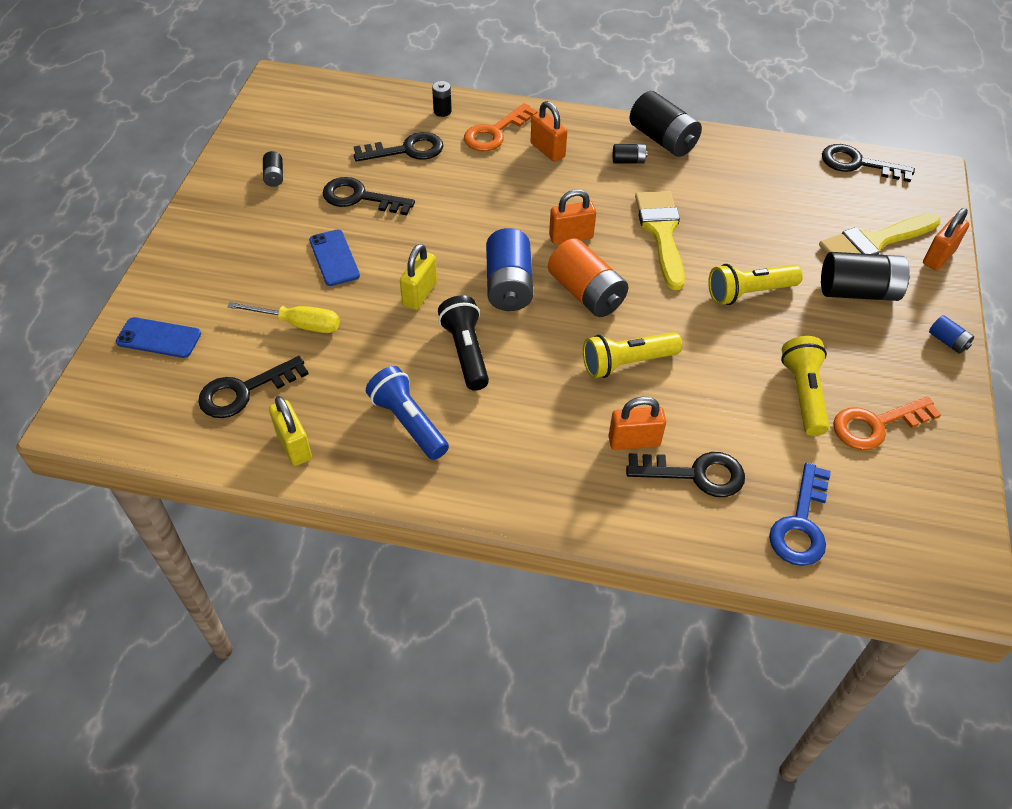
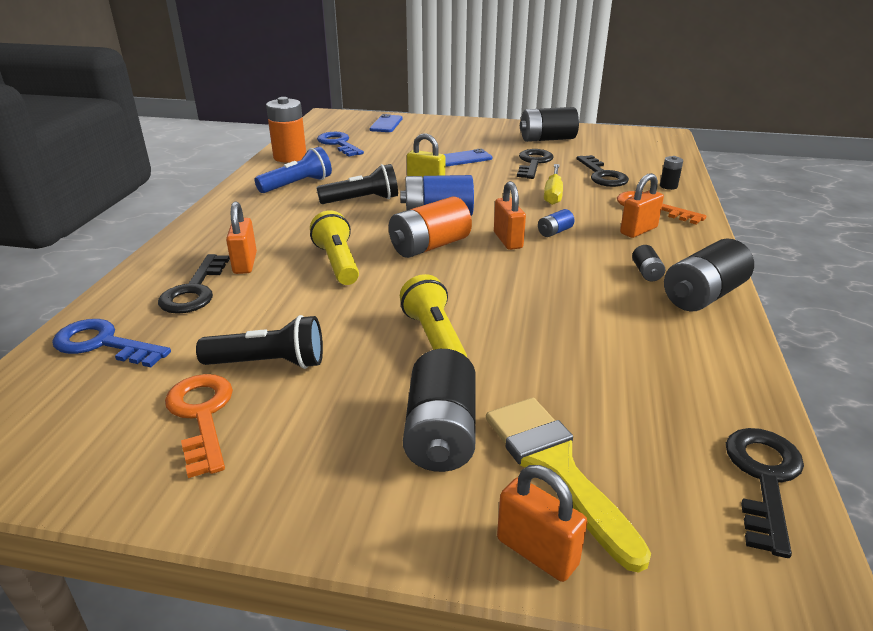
camera: 90 degrees right, 20 degrees down
(244, 391) = (338, 144): black key -> blue key
(274, 176) = (547, 139): black battery -> black battery, size x2.09
(294, 445) = (290, 157): yellow padlock -> orange battery
(298, 324) = (396, 153): yellow screwdriver -> yellow screwdriver (553, 194)
(661, 233) = (527, 288): yellow brush -> none
(803, 394) = (269, 363): yellow flashlight -> black flashlight
(947, 341) = (331, 521): blue battery -> blue battery (554, 232)

